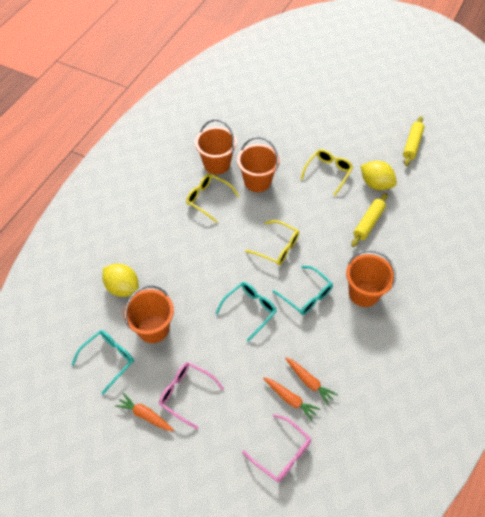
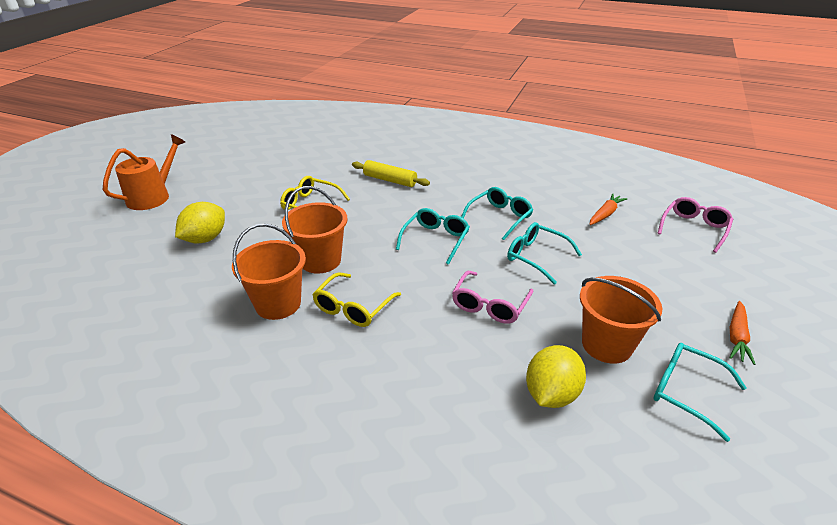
camera: 95 degrees left, 20 degrees down
(186, 394) = (681, 302): pink glasses -> pink glasses (490, 305)
(277, 247) = (435, 239): yellow glasses -> turquoise glasses
(290, 399) = (633, 225): orange carrot -> none
(341, 87) = (153, 196): none -> orange watering can
(363, 293) = (484, 184): orange bucket -> none
(376, 184) = (332, 175): yellow lemon -> yellow lemon (205, 239)
(412, 144) = (274, 154): yellow rolling pin -> none

